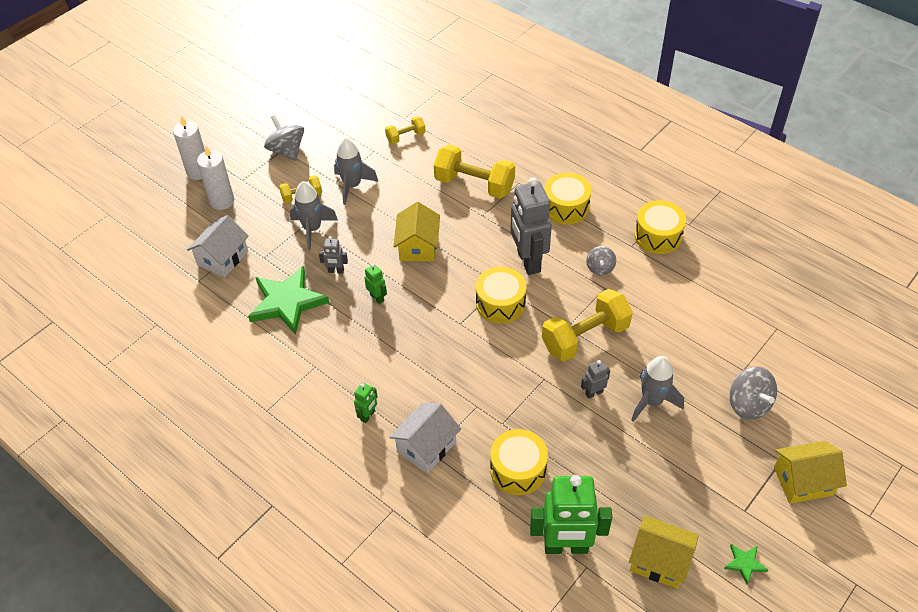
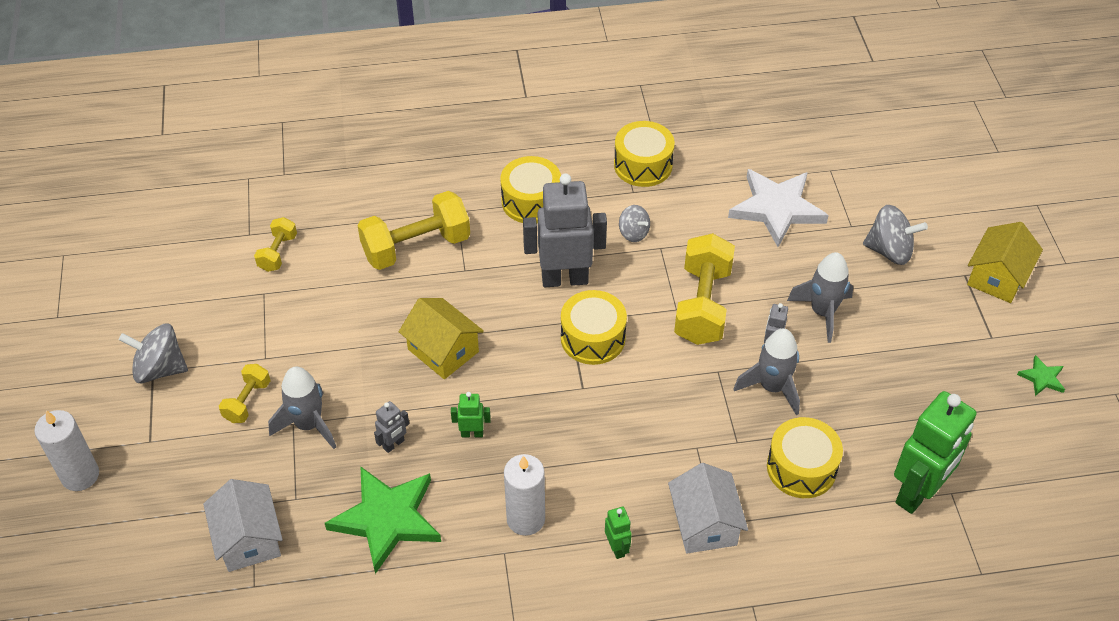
camera: 50 degrees left, 0 degrees up
(222, 201) = (159, 482): white candle -> white candle (525, 519)
(352, 186) = (290, 347): grey rocket -> grey rocket (772, 387)
(528, 261) = (564, 279): grey robot -> grey robot turned 150 degrees clockwise
(659, 560) = (990, 434): yellow house -> none
(707, 322) = (776, 209): none -> white star

